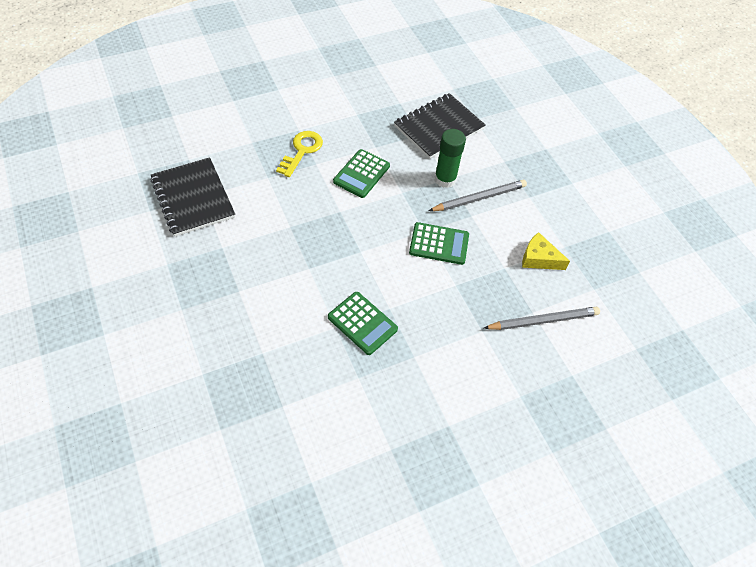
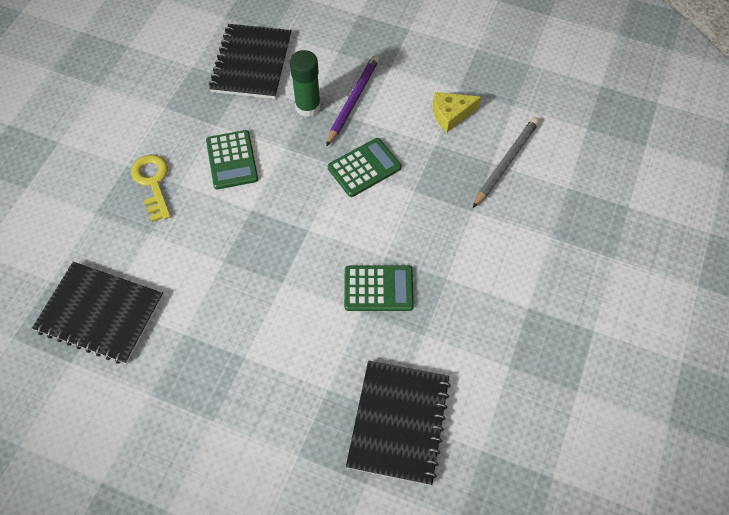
camera: 40 degrees left, 5 degrees up
(280, 413) = (398, 422): none -> black notebook
(479, 198) = (353, 101): grey pencil -> purple pencil

